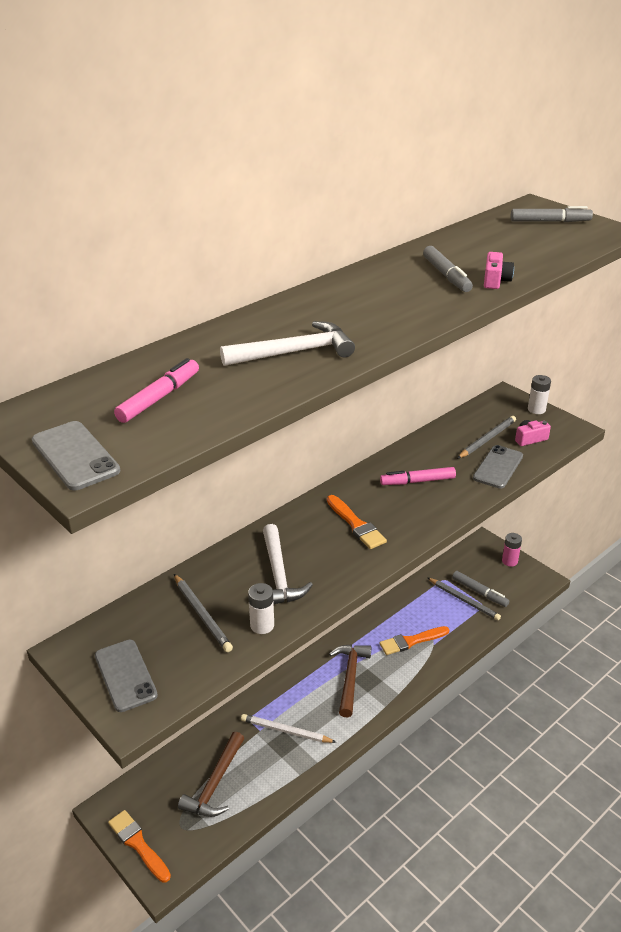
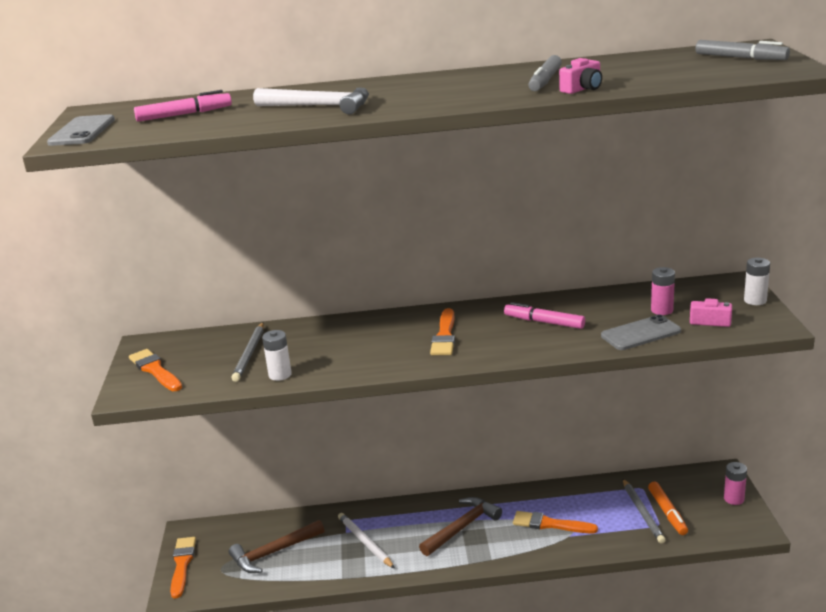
camera: 40 degrees right, 10 degrees down
(125, 675) = (155, 370): grey phone -> orange brush
(278, 575) = (336, 348): white hammer -> none
(479, 592) = (667, 512): grey marker -> orange marker
(487, 439) = (662, 310): grey pencil -> pink battery

